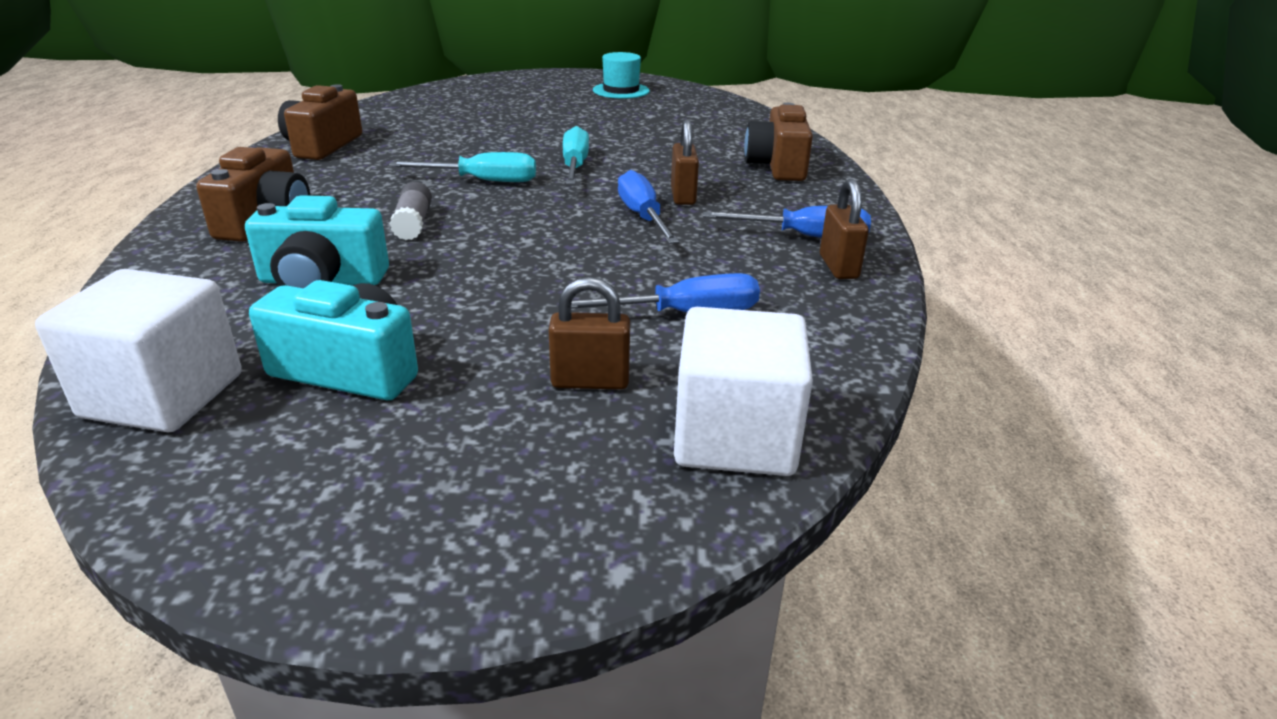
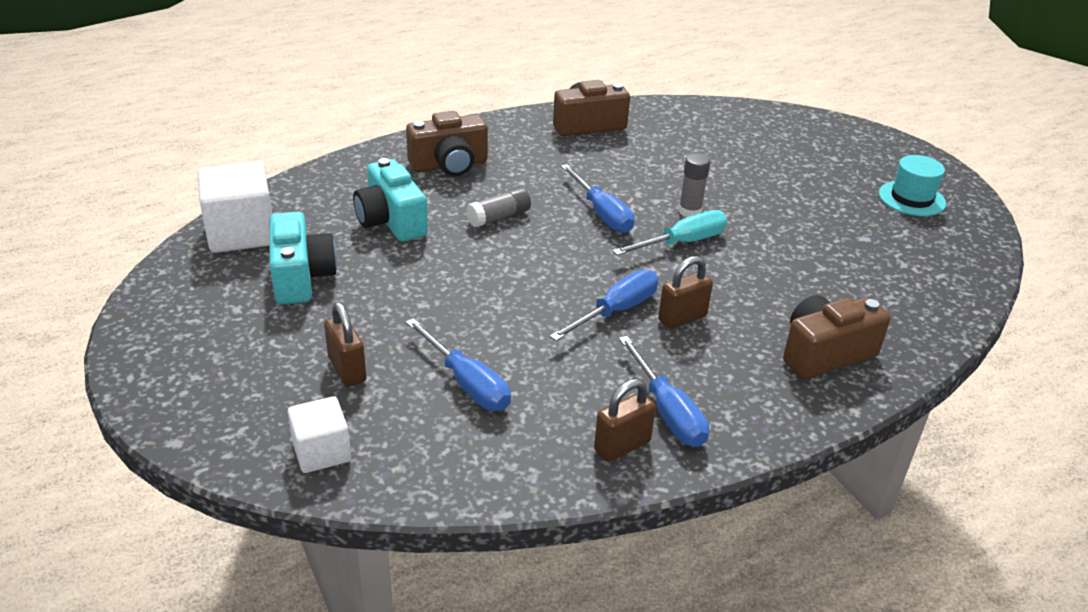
camera: 60 degrees right, 5 degrees up
(482, 181) = (602, 213): turquoise screwdriver -> blue screwdriver
(533, 151) = (690, 211): none -> grey glue stick
(735, 437) = (322, 452): white cube -> white cube, size x0.60

